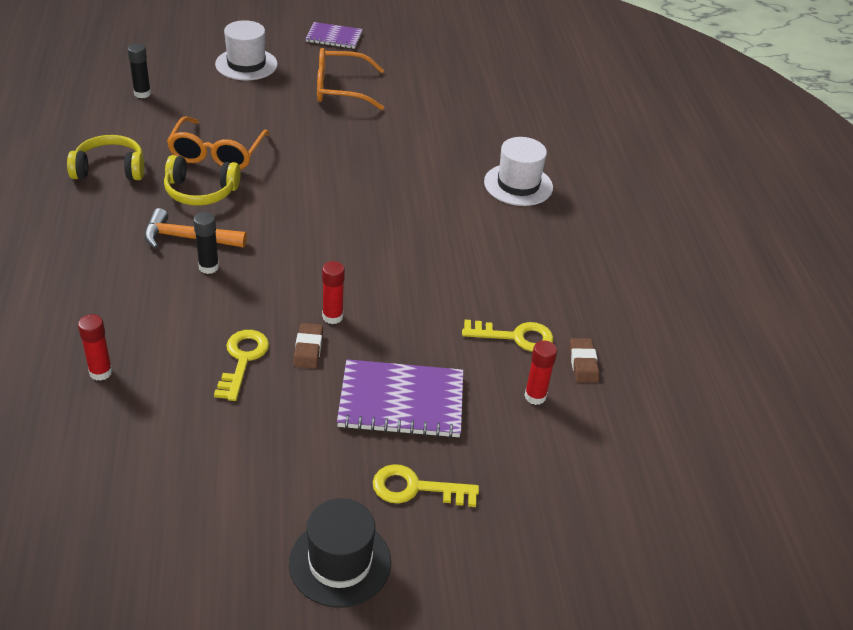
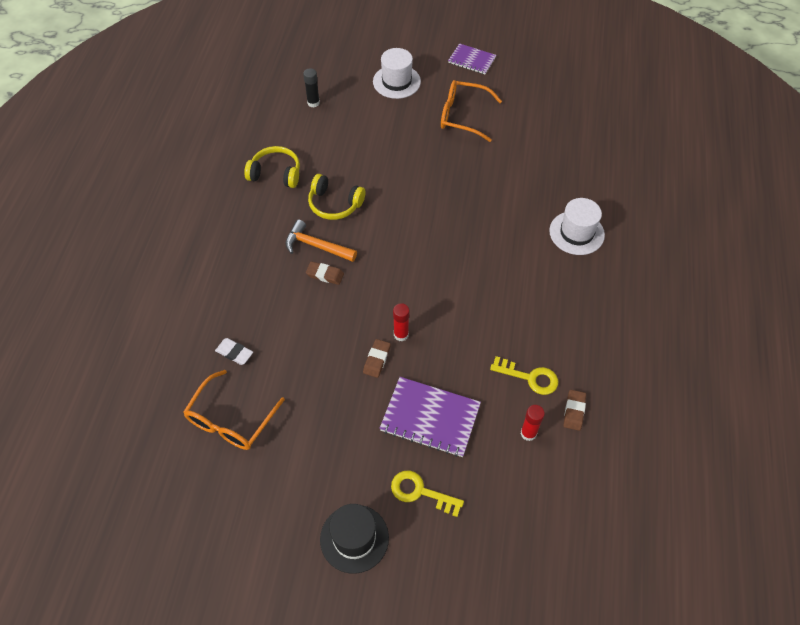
camera: 20 degrees right, 15 degrees up
(100, 372) = (234, 353): red glue stick -> white eraser
(208, 267) = (325, 275): black glue stick -> brown eraser
(217, 153) = (355, 169): orange glasses -> orange glasses (231, 419)
(242, 360) = (329, 360): yellow key -> none

